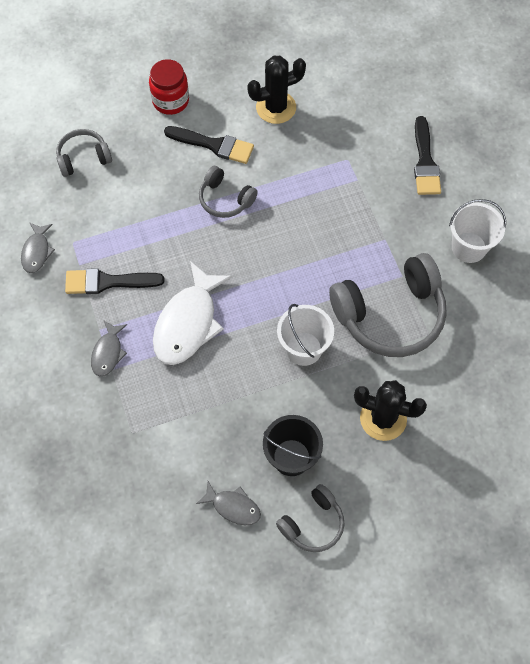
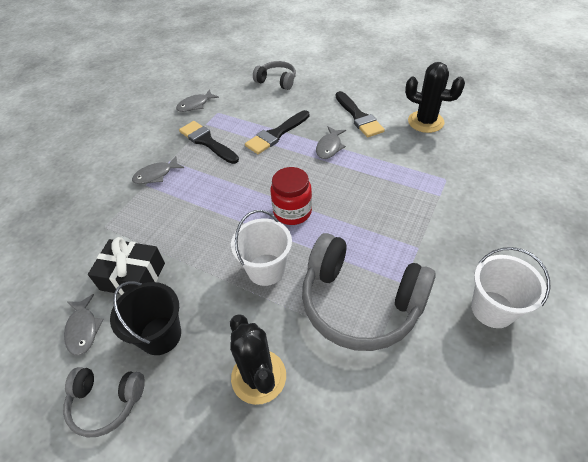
camera: 50 degrees right, 15 degrees down
(170, 101) = (360, 83): red jar -> red jar (292, 212)
(188, 323) = (218, 194): white fish -> none
(214, 443) = (133, 276): none -> black gift
(225, 199) = (329, 147): grey headphones -> grey fish
(425, 161) = (514, 220): black brush -> black brush (276, 134)

